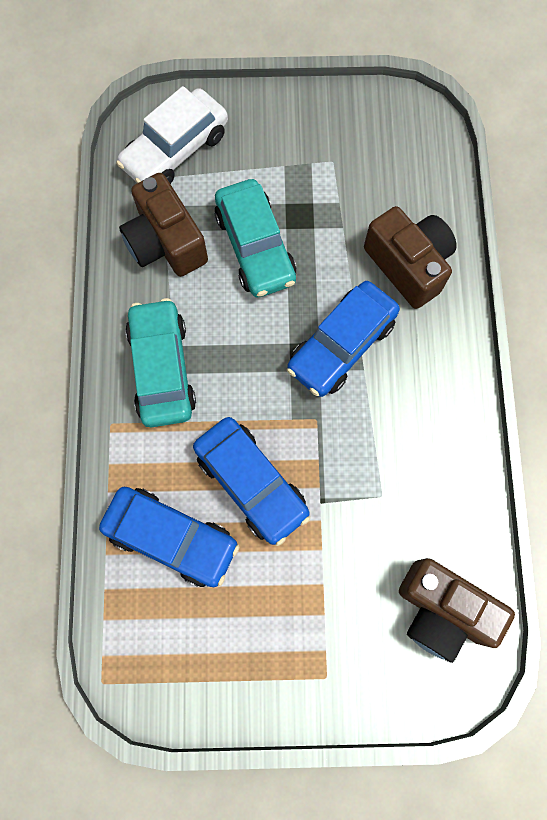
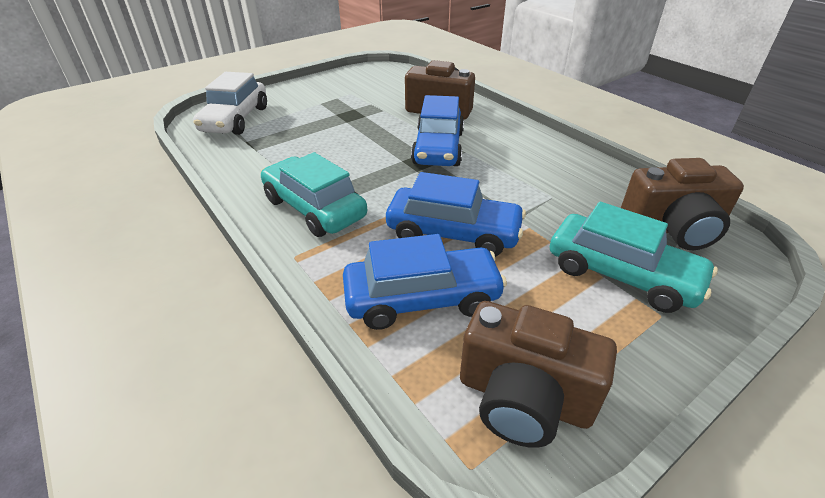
camera: 35 degrees left, 35 degrees down
(166, 242) = (262, 154): brown camera -> brown camera (523, 398)
(255, 247) = (333, 134): turquoise car -> turquoise car (621, 274)

